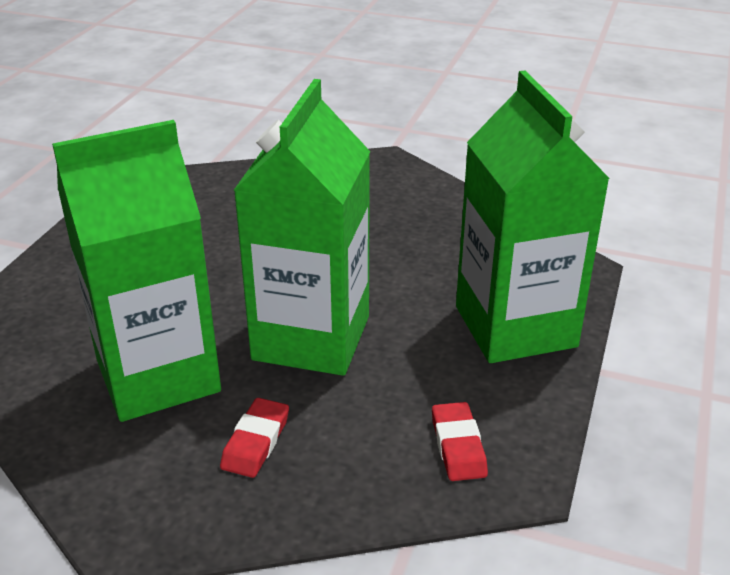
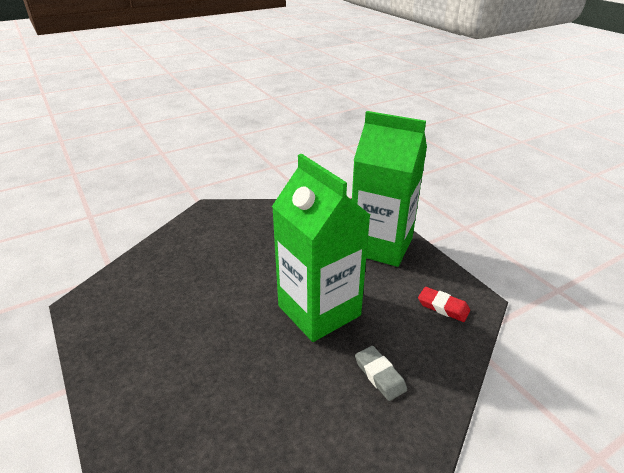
camera: 50 degrees left, 0 degrees up
(158, 376) = (284, 389): green carton -> none
(255, 442) = (379, 375): red eraser -> grey eraser

